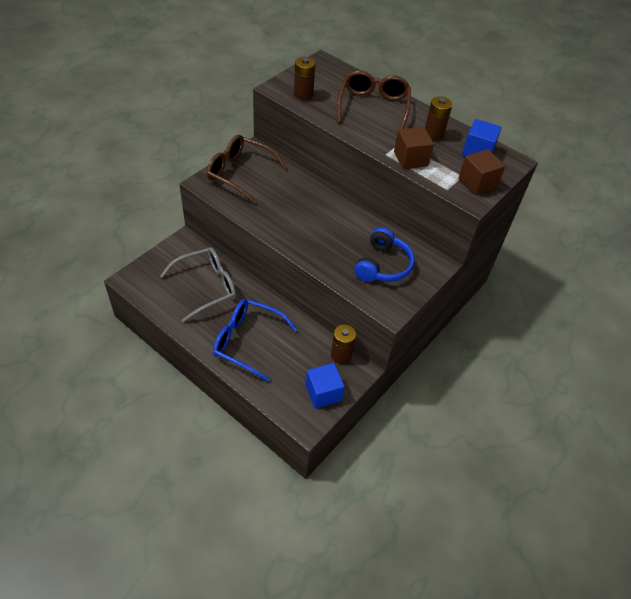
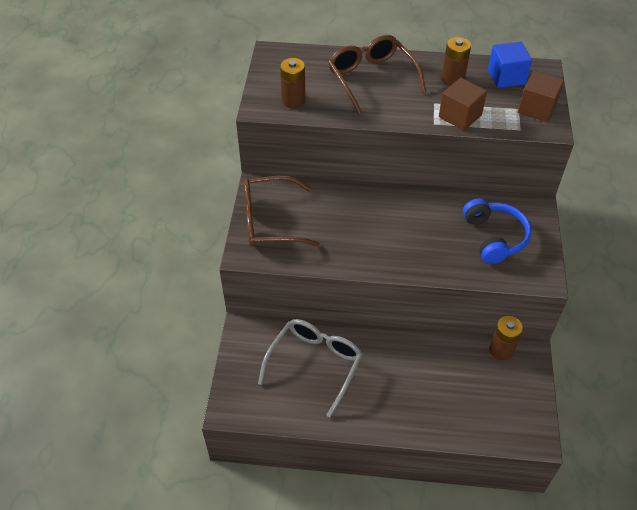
camera: 30 degrees left, 0 degrees up
(247, 341) = (407, 394): blue glasses -> none
(323, 393) = (521, 397): blue cube -> none

